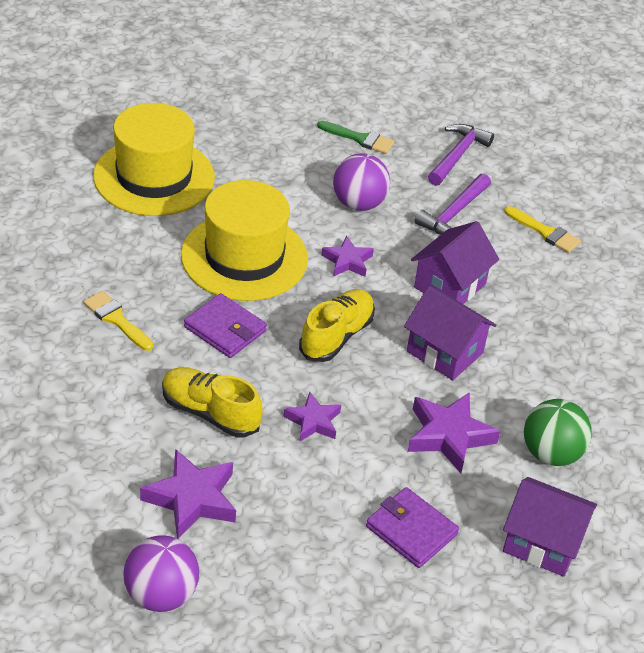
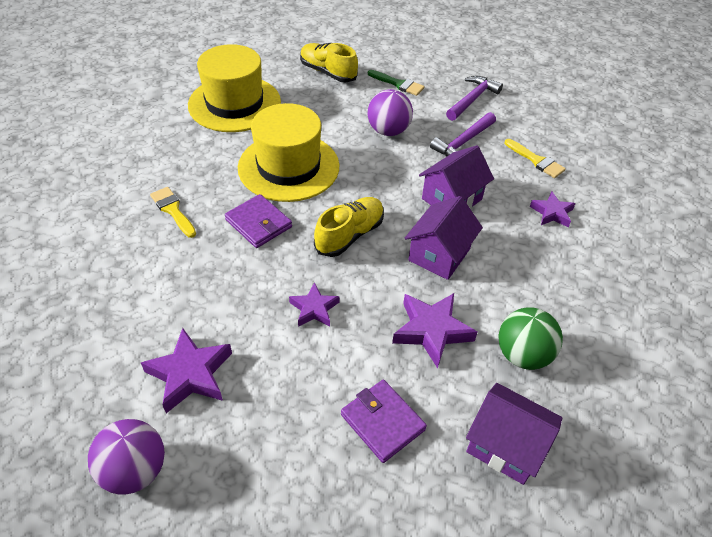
camera: 10 degrees right, 5 degrees up
(210, 413) = (227, 295): yellow shoe -> yellow shoe (328, 72)
(347, 261) = (371, 175): purple star -> purple star (552, 213)
(445, 352) = (439, 254): purple house -> purple house turned 75 degrees clockwise

